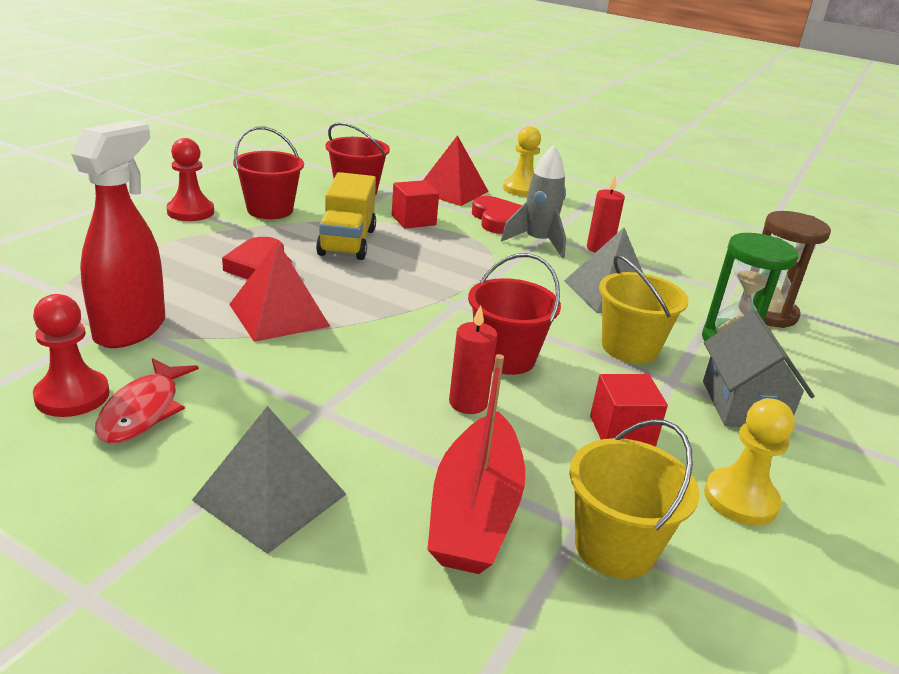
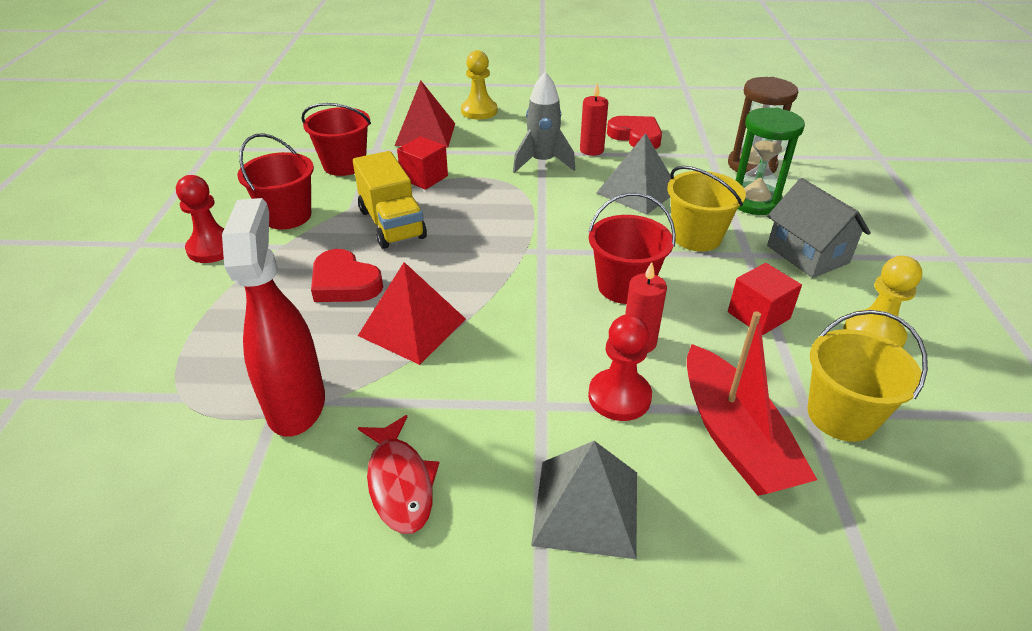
camera: 25 degrees left, 10 degrees up
(72, 396) = (320, 502): red pawn -> red pawn (619, 397)
(497, 220) = (491, 151): red heart -> red heart (636, 136)

